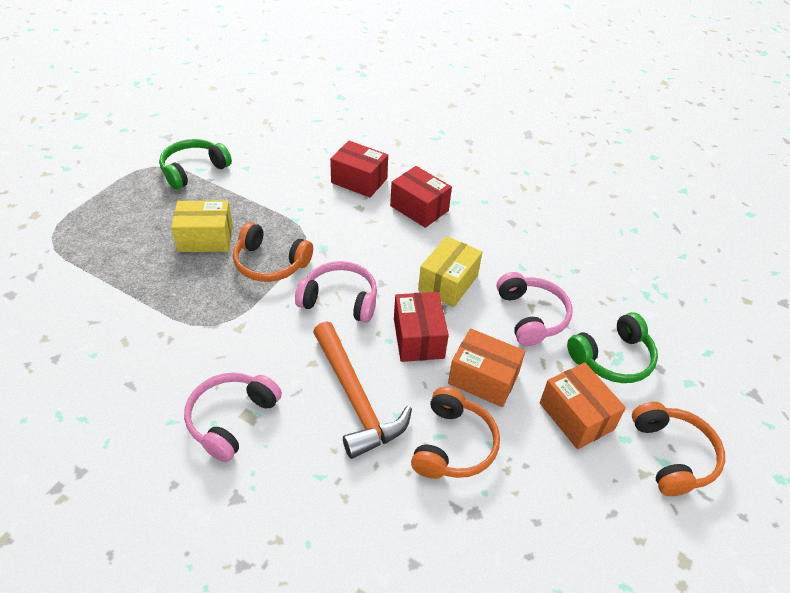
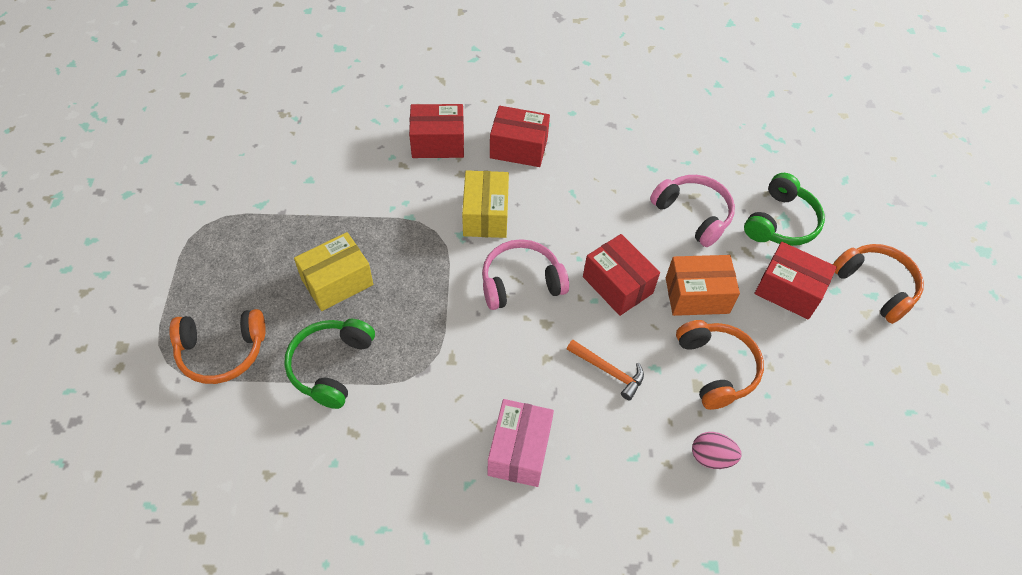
camera: 30 degrees left, 10 degrees up
(194, 170) = (255, 209): green headphones -> green headphones (331, 366)
(231, 419) = (519, 451): pink headphones -> pink box
(270, 263) = (425, 277): orange headphones -> orange headphones (222, 351)
(355, 398) = (608, 371): orange hammer -> orange hammer, size x0.53
(388, 514) = (711, 457): none -> pink egg
(448, 283) = (602, 216): yellow box -> yellow box (485, 215)
(576, 416) = (788, 290): orange box -> red box

